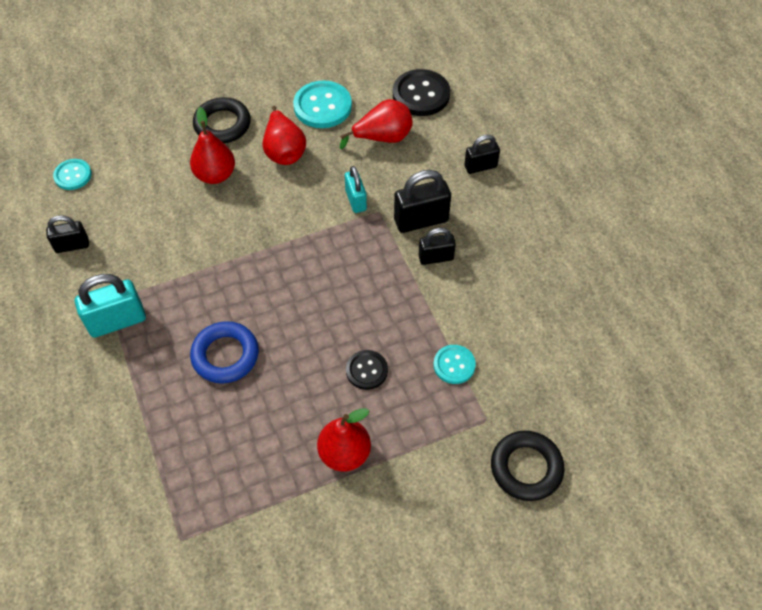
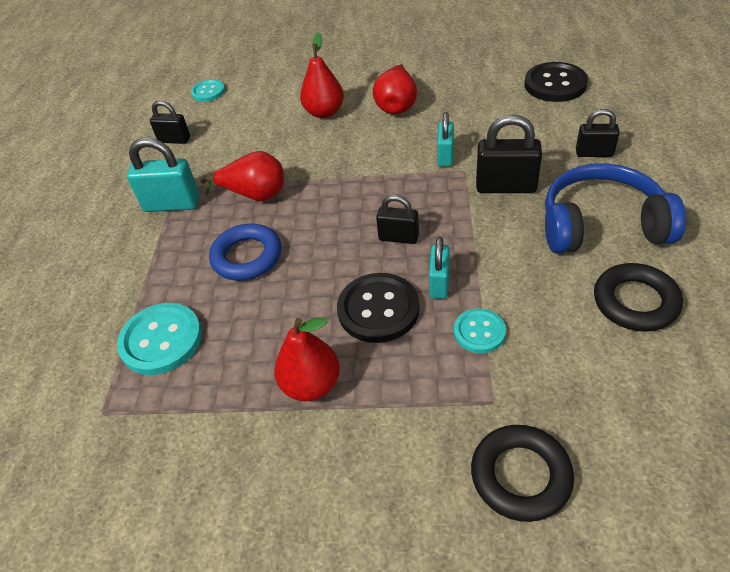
camera: 30 degrees right, 10 degrees down
(222, 124) = (352, 77): black ring -> black ring (635, 302)
(322, 106) = (451, 78): turquoise button -> turquoise button (161, 340)
(367, 370) = (378, 309): black button -> black button, size x1.67
(382, 138) = (498, 111): red pear -> red pear (255, 195)
(405, 331) = (439, 284): none -> turquoise padlock
(436, 257) = (506, 223): black padlock -> black padlock (398, 237)
(510, 239) = (602, 225): none -> blue headphones

